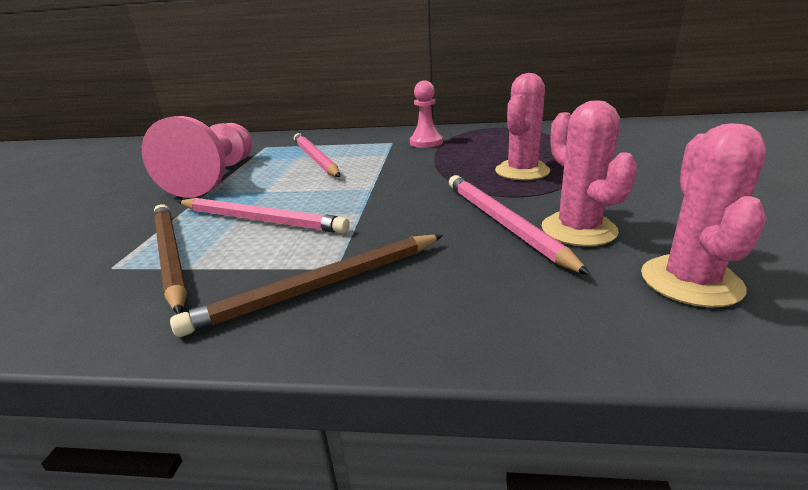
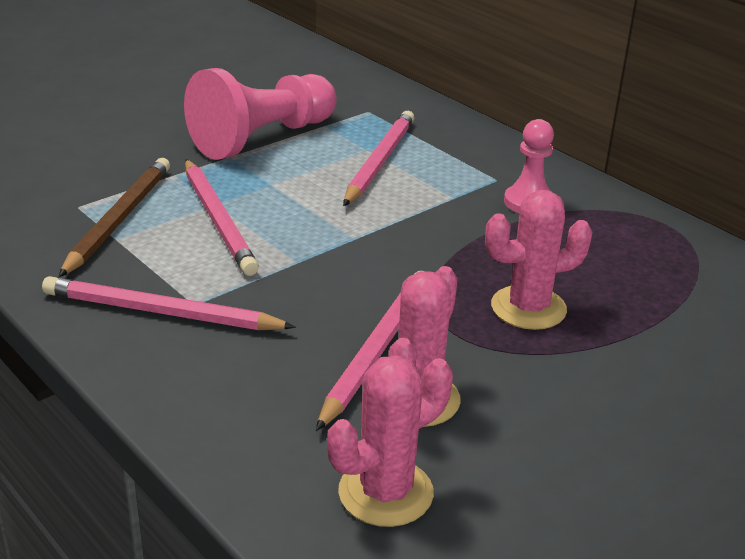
camera: 40 degrees right, 5 degrees up
(321, 286) = (162, 312): brown pencil -> pink pencil

